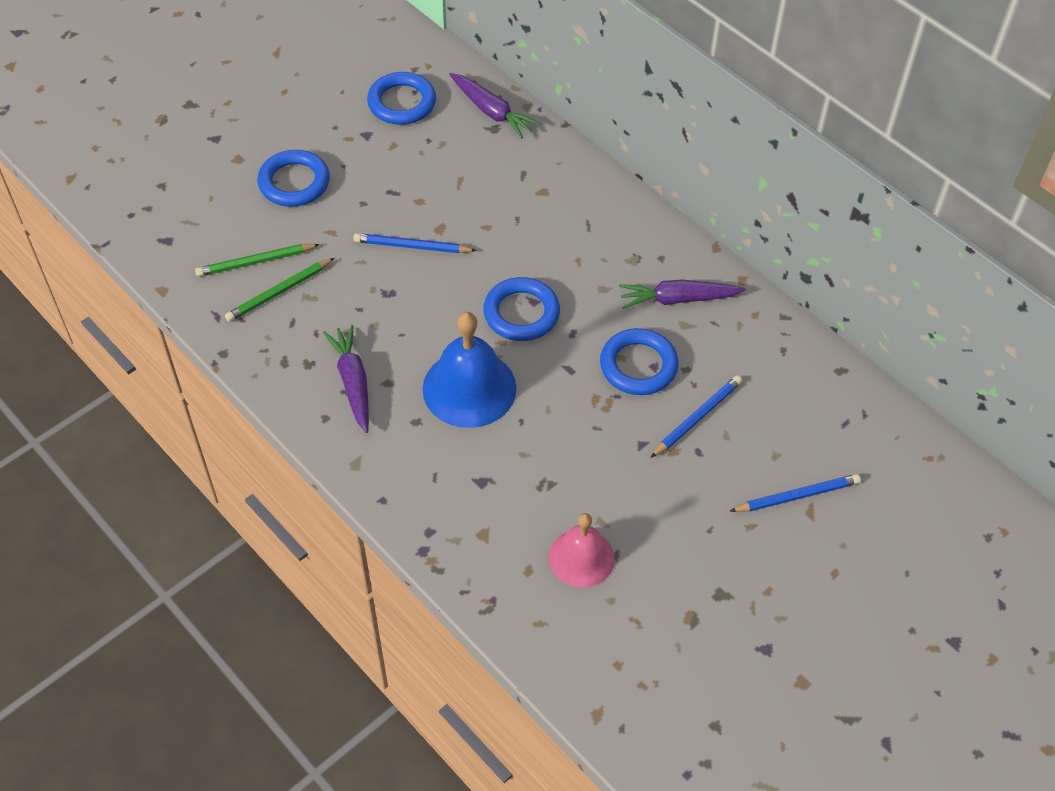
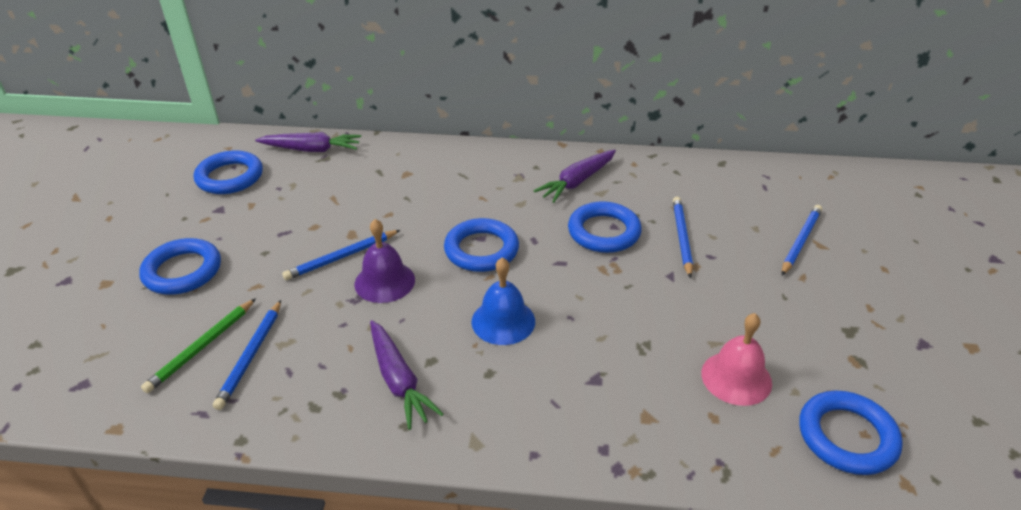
camera: 40 degrees left, 15 degrees down
(279, 292) = (251, 356): green pencil -> blue pencil
(353, 382) = (399, 380): purple carrot -> purple carrot turned 150 degrees counterclockwise
(421, 292) = (384, 281): none -> purple bell
(469, 388) = (503, 321): blue bell -> blue bell, size x0.65
(602, 656) = (847, 437): none -> blue ring

